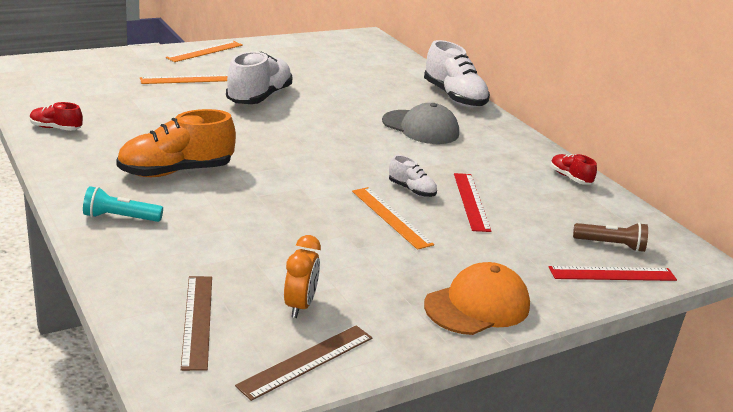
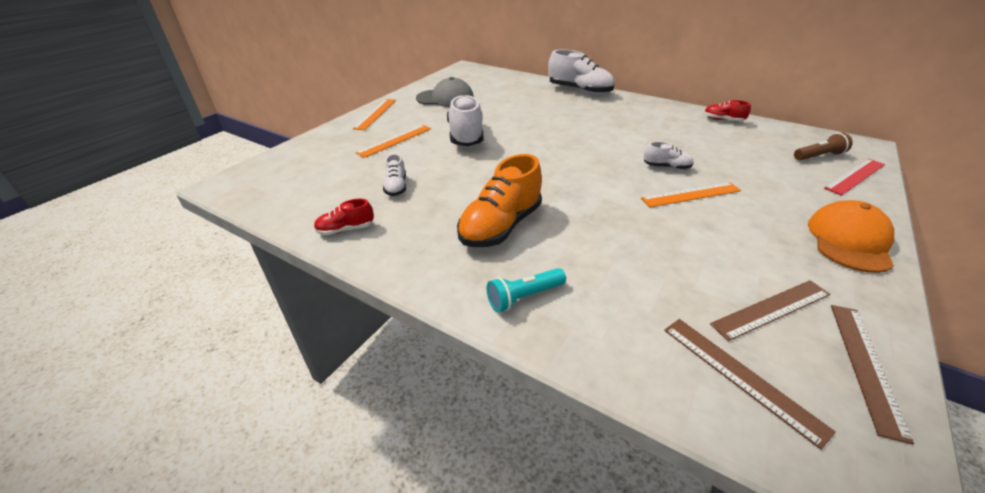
camera: 25 degrees left, 10 degrees up
(135, 114) = (396, 187): none -> white shoe
(299, 306) = (772, 309): orange clock -> brown ruler
(391, 217) = (691, 194): orange ruler -> orange ruler turned 45 degrees counterclockwise
(420, 127) = (596, 119): grey cap -> grey cap (445, 98)
(471, 201) = (709, 160): red ruler -> none

